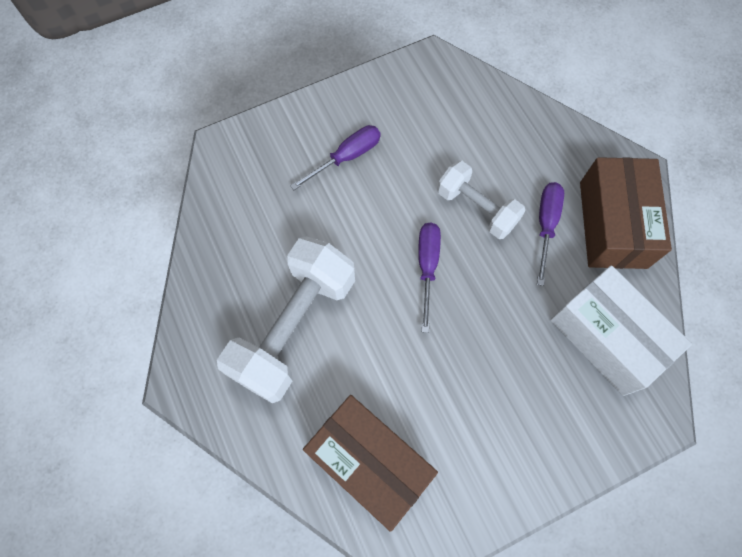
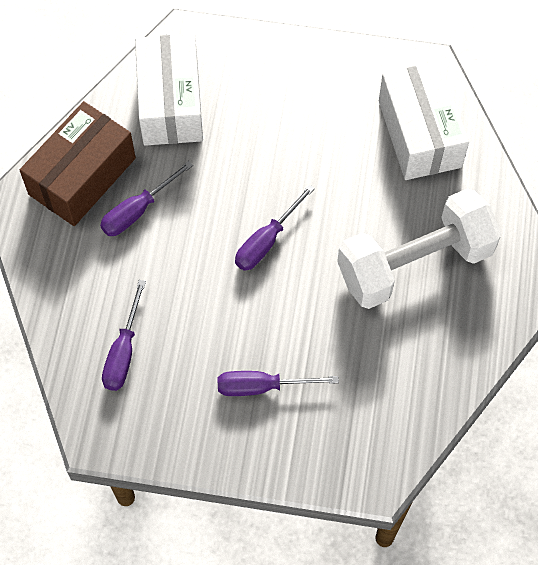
camera: 145 degrees left, 5 degrees down
(370, 463) = (419, 134): brown box -> white box
(462, 120) = (123, 351): none -> purple screwdriver
(476, 208) = (183, 262): white dumbbell -> none

